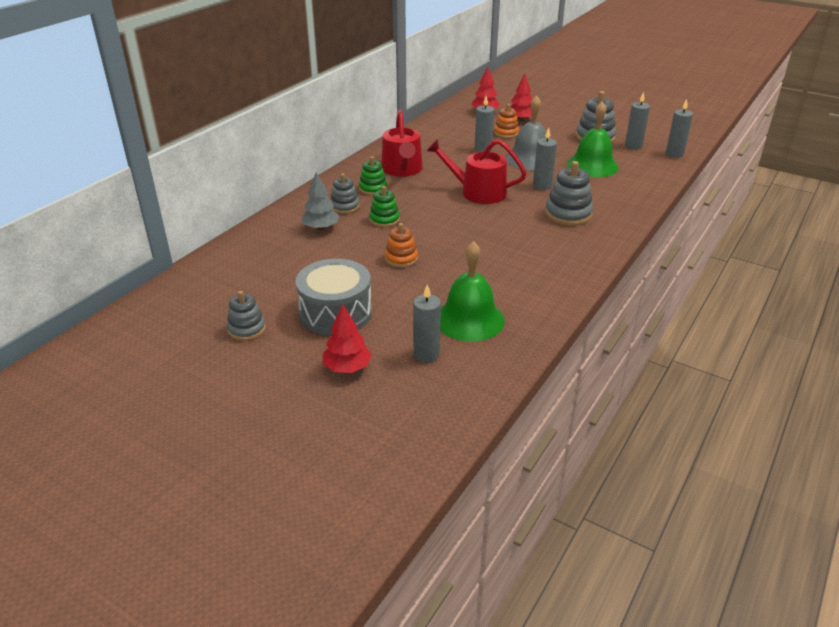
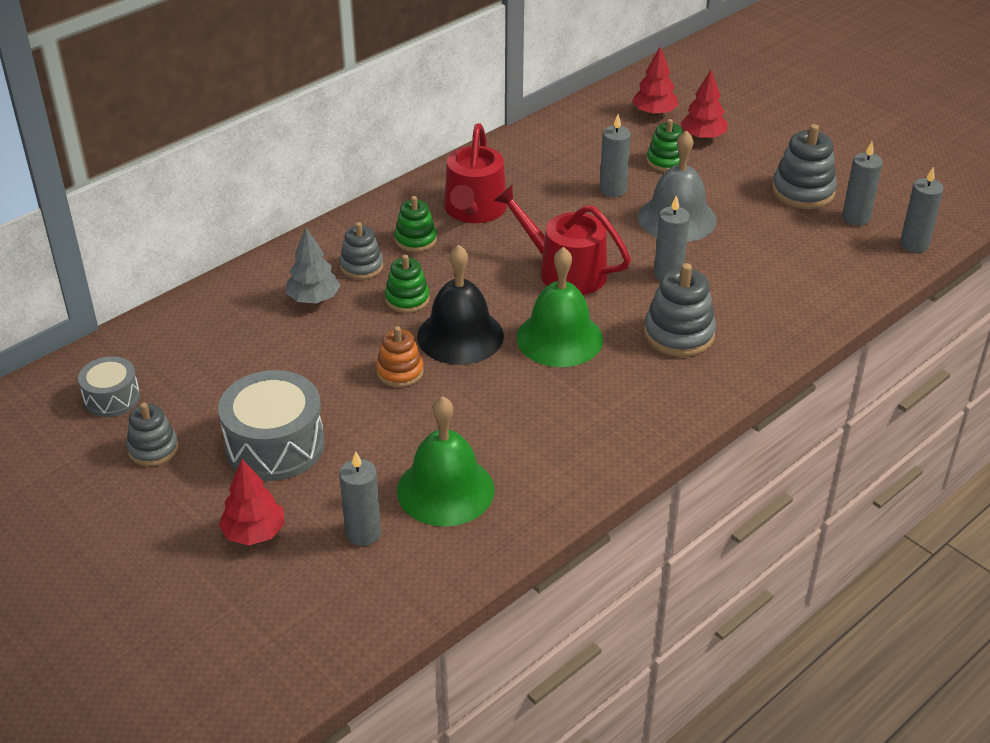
camera: 15 degrees right, 5 degrees up
(201, 304) = (112, 398): none -> grey drum
(430, 234) = (460, 336): none -> black bell
(506, 133) = (666, 161): orange stacking toy -> green stacking toy
(592, 165) = (767, 247): green bell -> green bell (559, 338)

